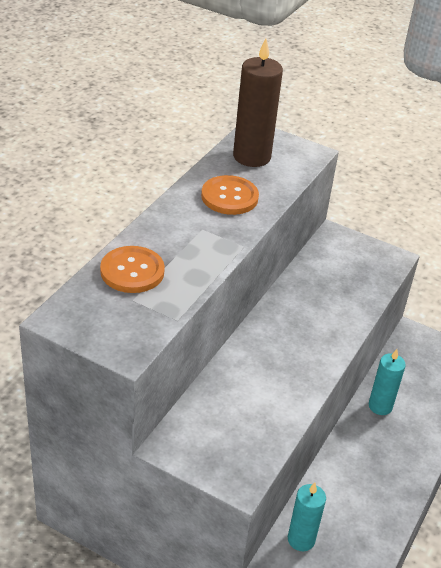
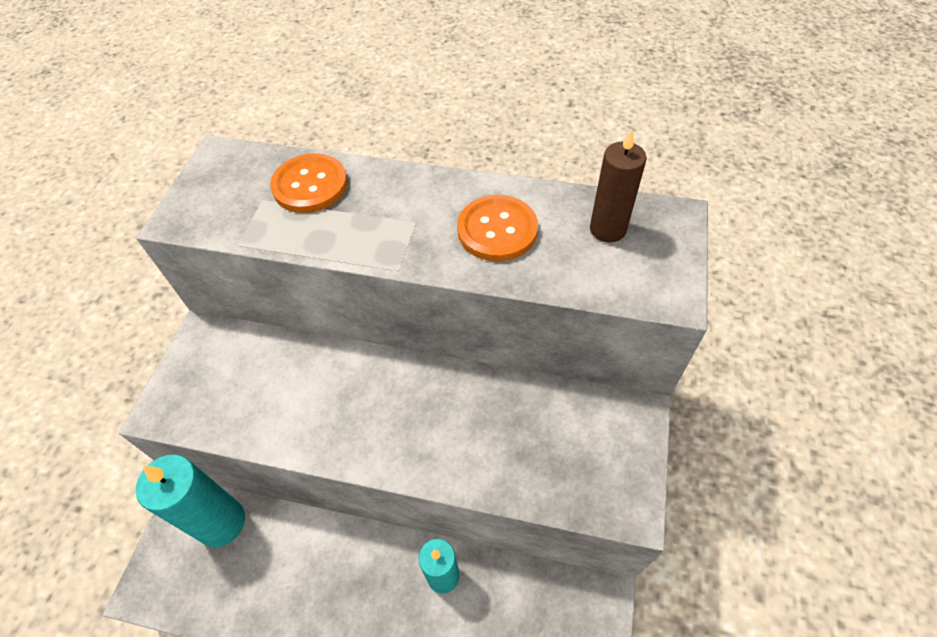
camera: 80 degrees right, 15 degrees up
(251, 157) = (607, 229): brown candle -> brown candle, size x0.64
(301, 539) = (221, 522): turquoise candle -> turquoise candle, size x1.57

